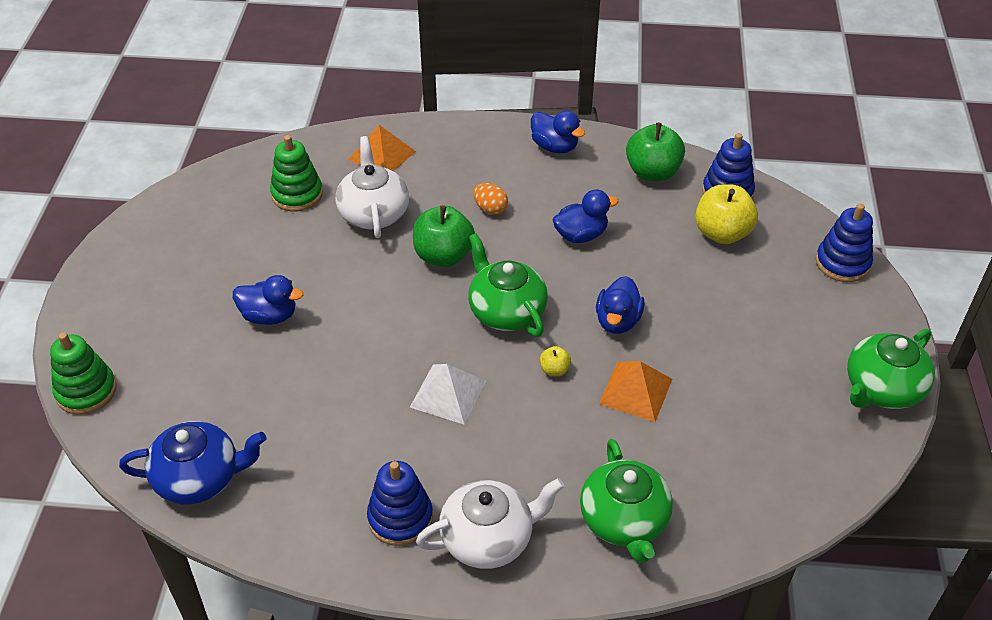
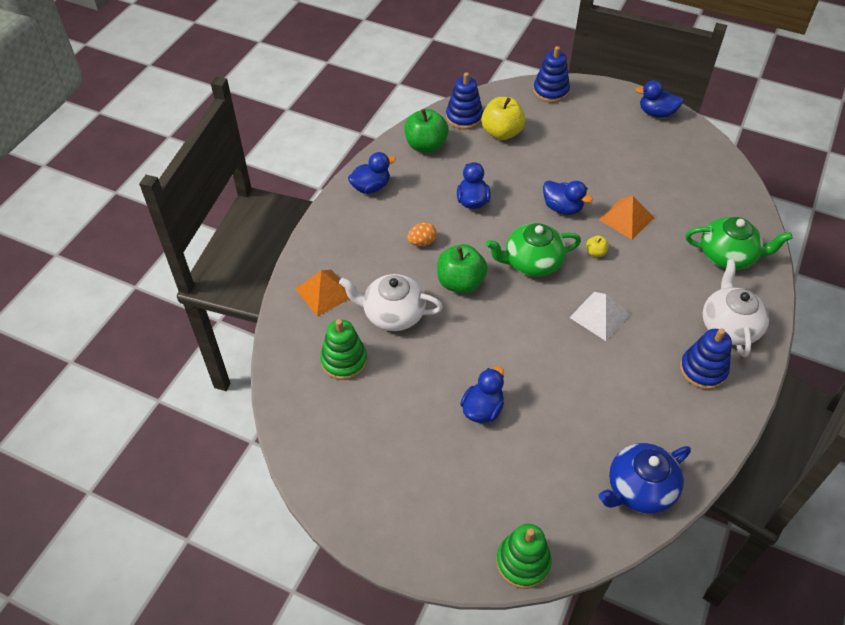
camera: 70 degrees left, 5 degrees up
(199, 478) = (639, 489): blue teapot -> blue teapot turned 135 degrees counterclockwise
(882, 389) = (656, 113): green teapot -> blue duck

